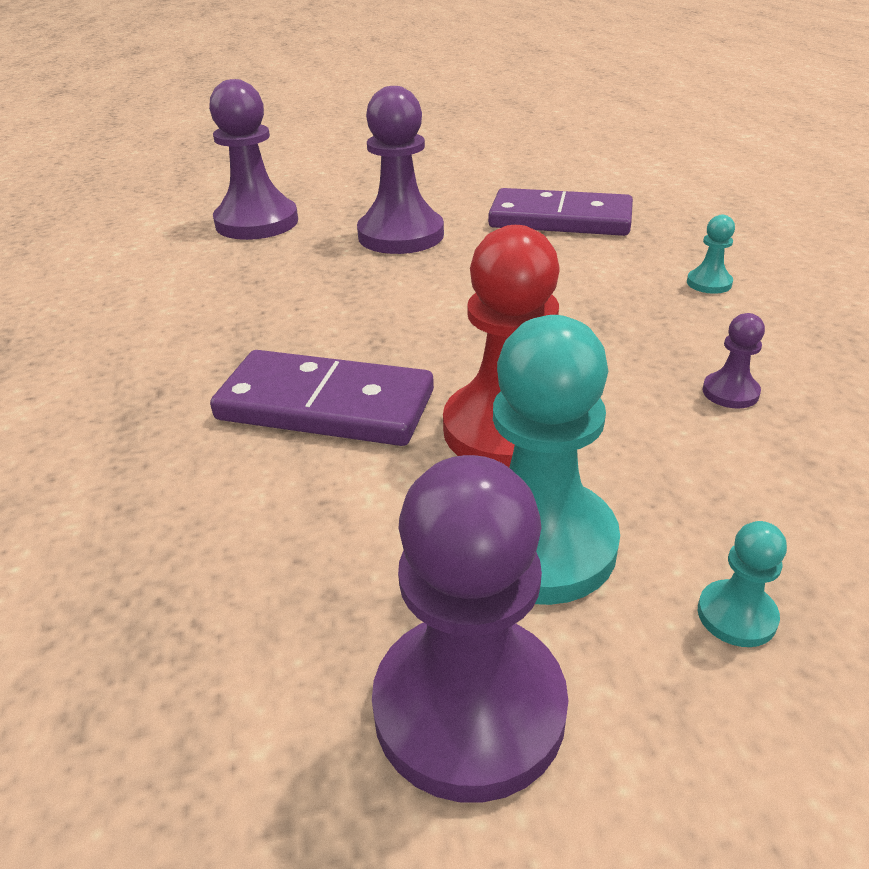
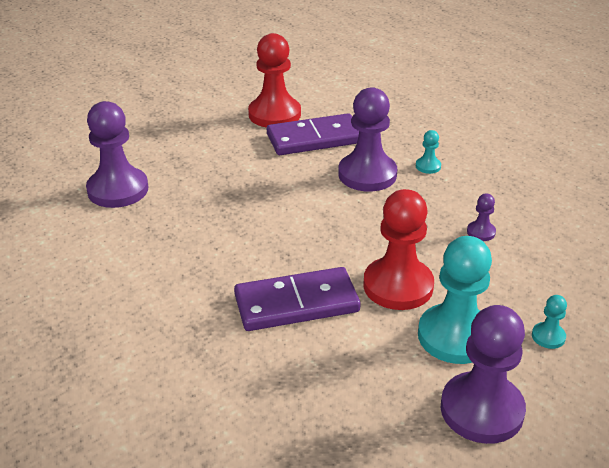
camera: 30 degrees left, 0 degrees up
(401, 235) = (227, 176): purple pawn -> purple pawn (367, 174)
(531, 186) = (274, 114): none -> red pawn

